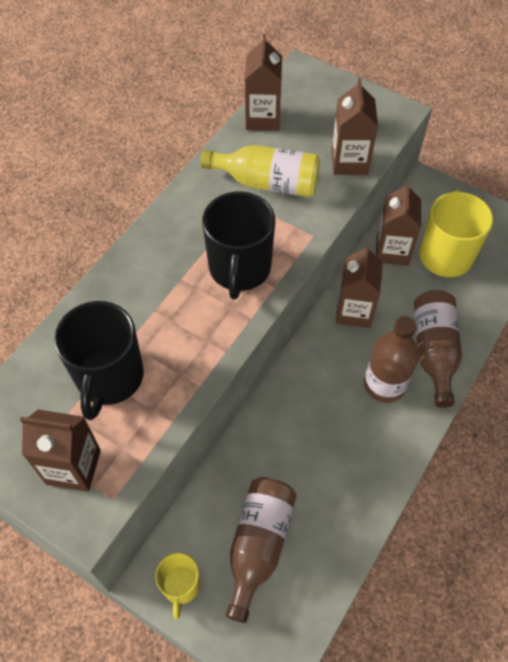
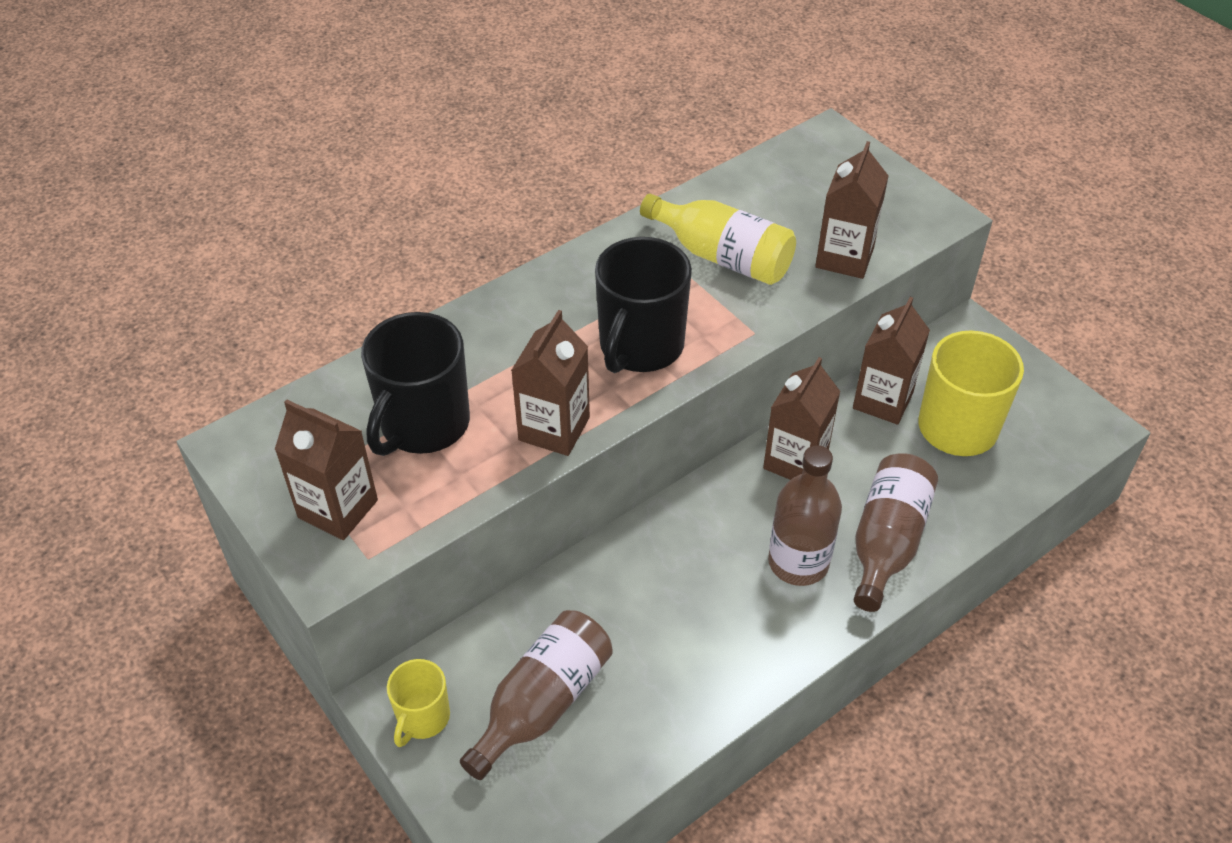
camera: 20 degrees right, 10 degrees down
(262, 118) = (751, 180): brown carton -> brown carton (554, 429)

